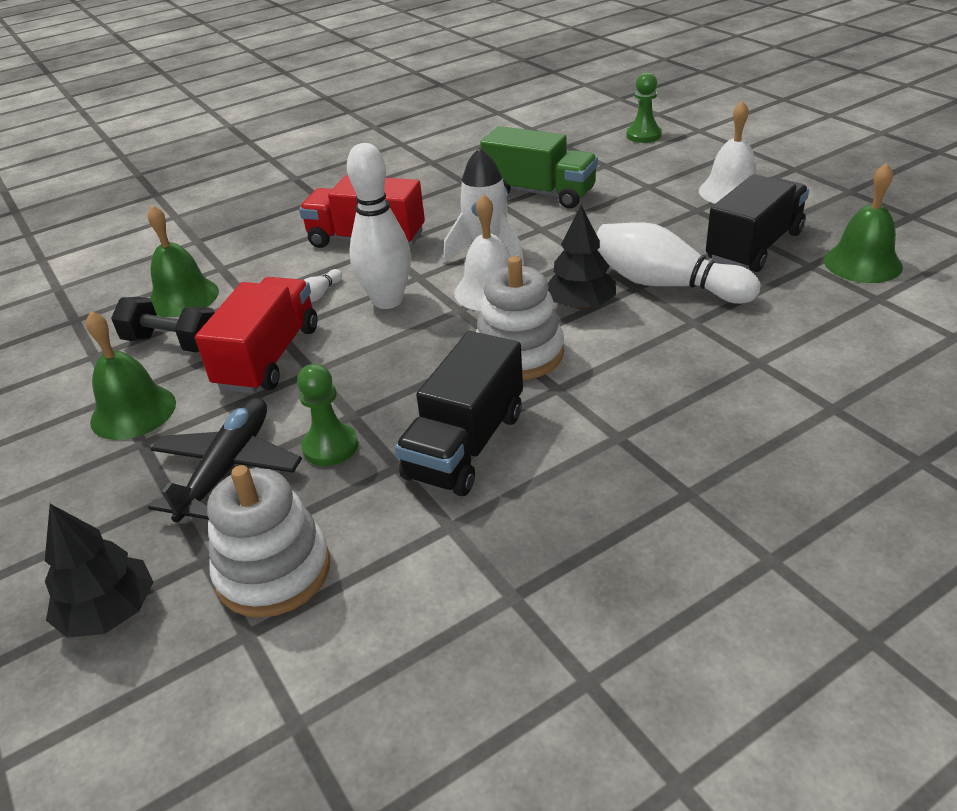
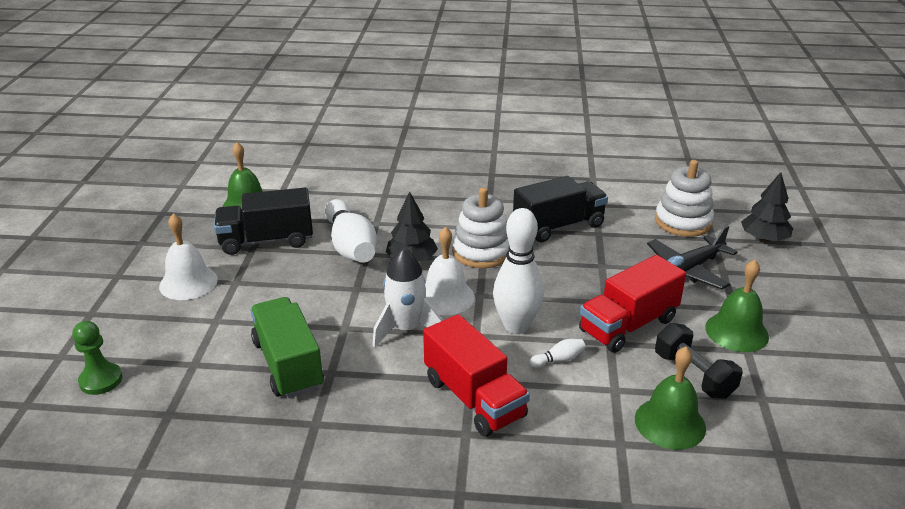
camera: 145 degrees left, 5 degrees down
(330, 446) = (625, 256): green pawn -> none

